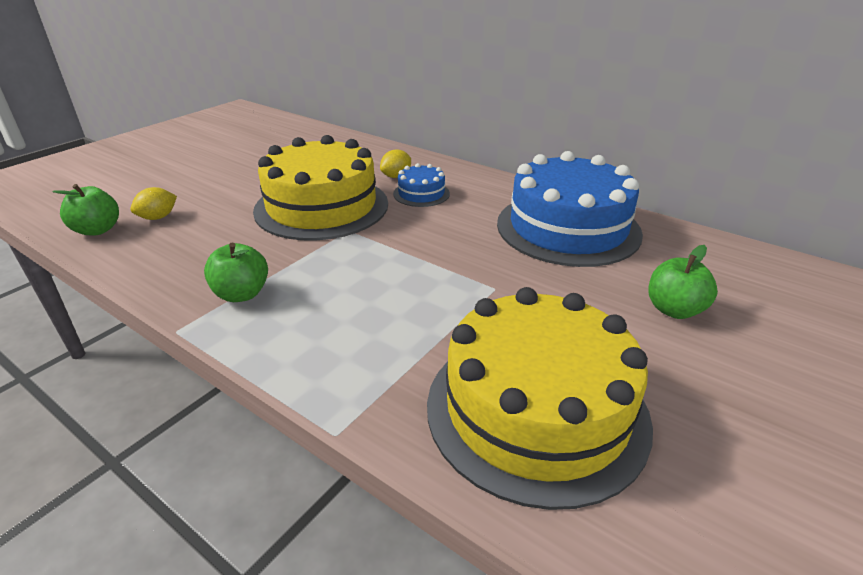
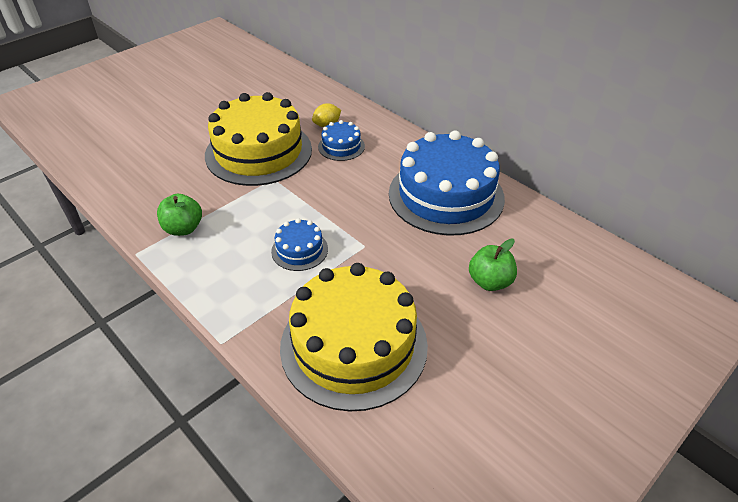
camera: 10 degrees right, 10 degrees up
(97, 230) = (91, 158): green apple -> none
(158, 217) = (135, 150): yellow lemon -> none
(411, 301) = (299, 250): none -> blue cake

